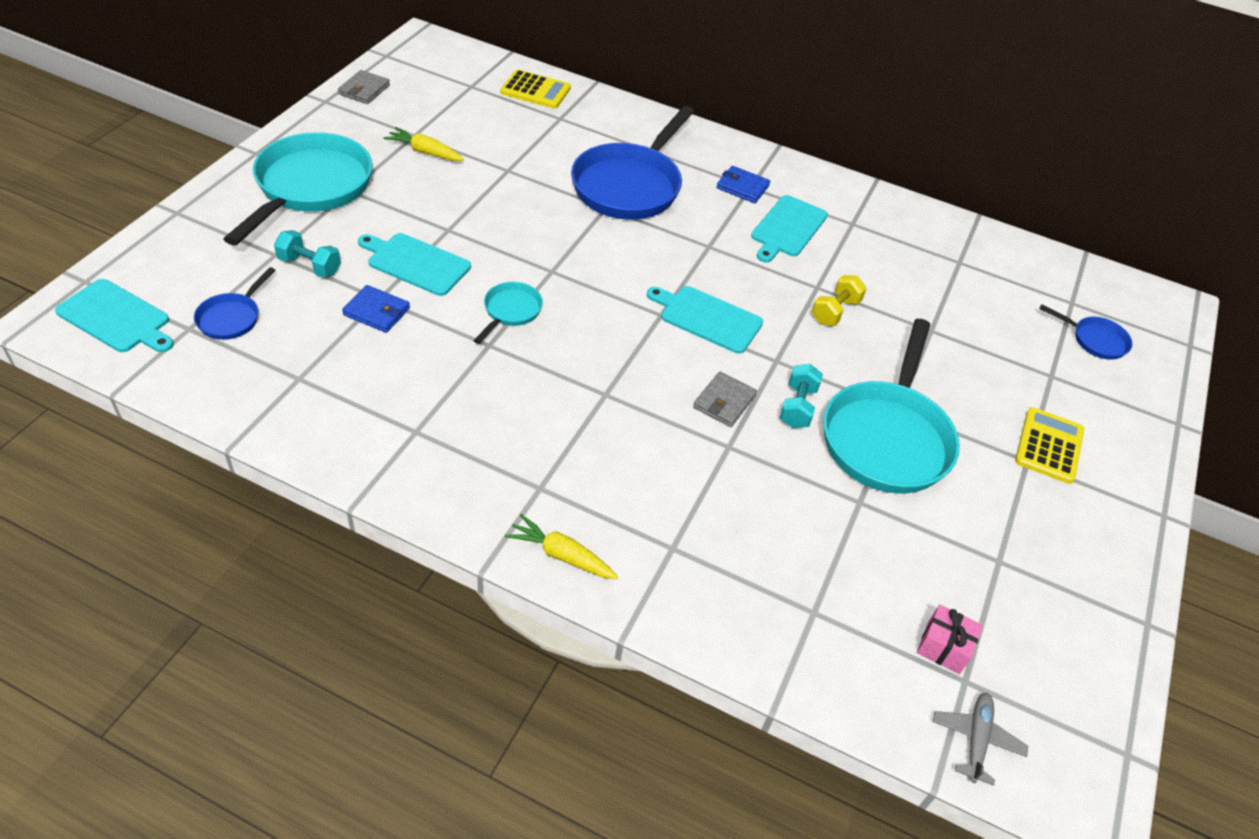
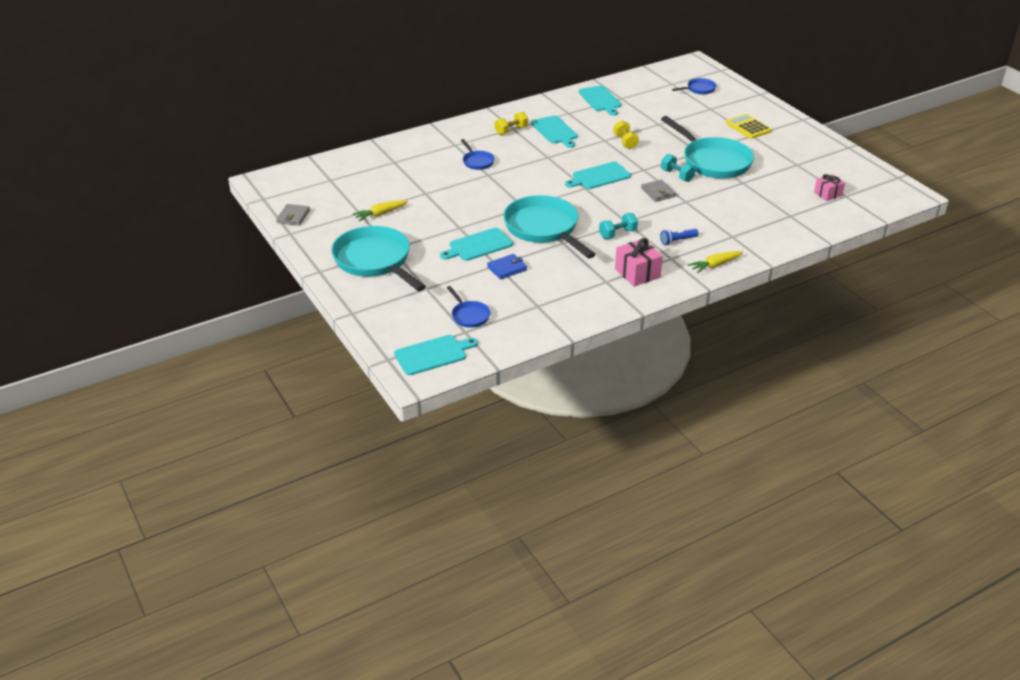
camera: 50 degrees left, 10 degrees down
(310, 266) = (448, 279): turquoise dumbbell -> turquoise dumbbell (617, 234)
(364, 90) = (293, 216): grey wallet -> grey wallet turned 45 degrees clockwise
(465, 460) = (637, 273): none -> pink gift
(510, 311) = (544, 229): turquoise pan -> turquoise pan, size x2.16
(535, 90) = (358, 161): yellow calculator -> none
(599, 477) = (677, 241): none -> blue flashlight
(629, 186) = (477, 162): blue pan -> blue pan, size x0.46
(742, 187) = (511, 131): blue wallet -> yellow dumbbell
(928, 242) = (600, 100): none -> turquoise cutting board
(976, 739) = (871, 204): grey plane -> none

